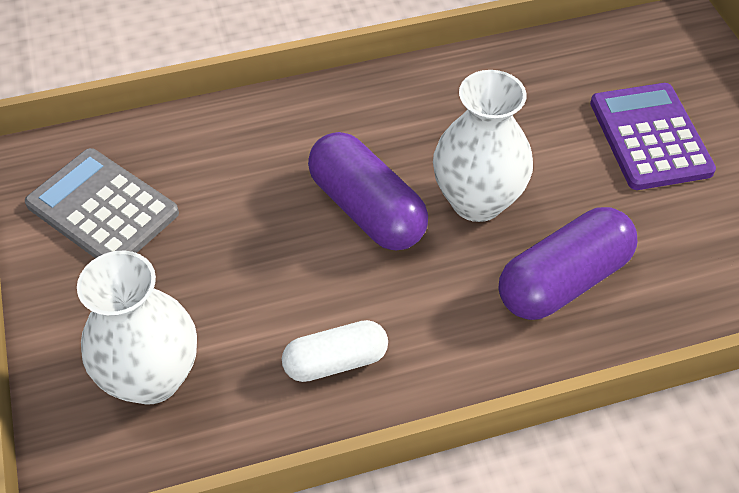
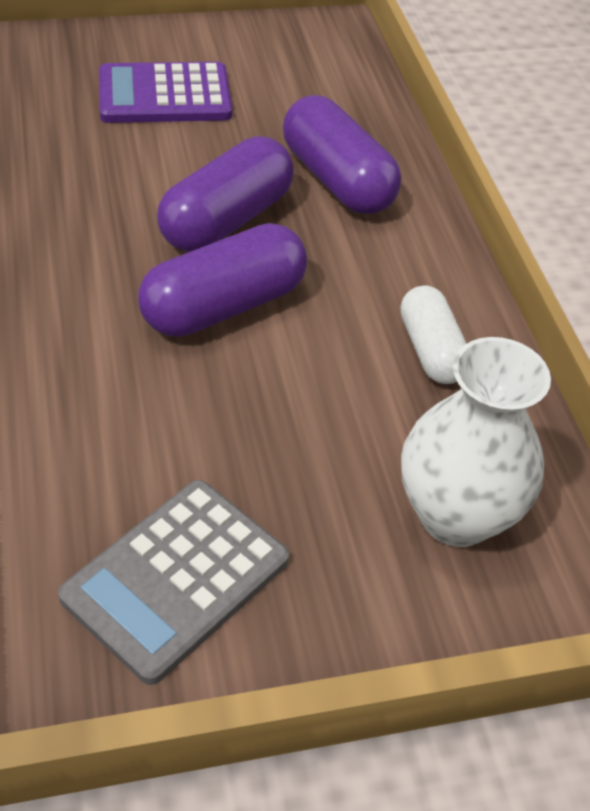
camera: 90 degrees left, 5 degrees down
(477, 201) = (227, 220): white vase -> purple capsule

